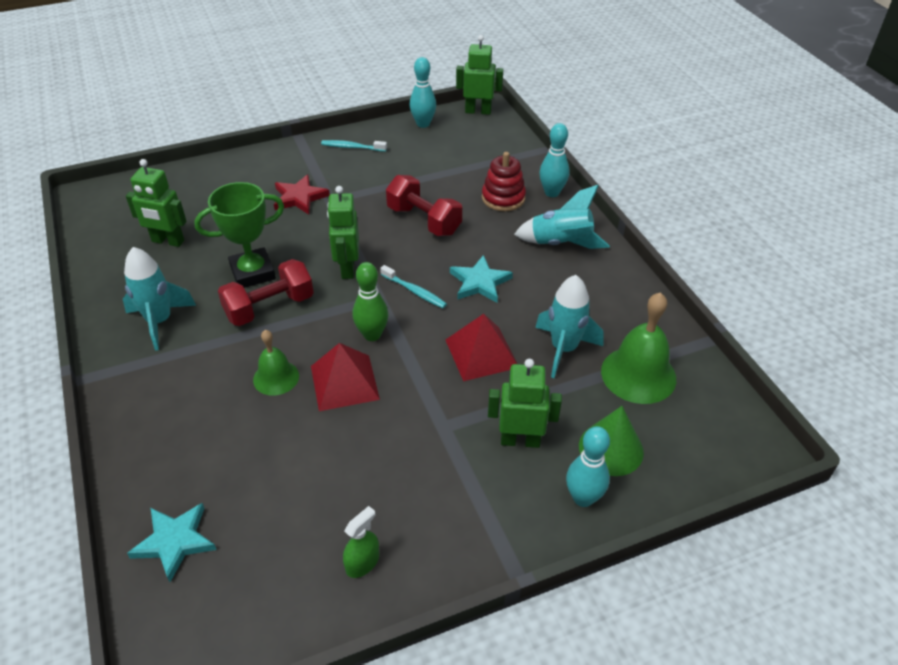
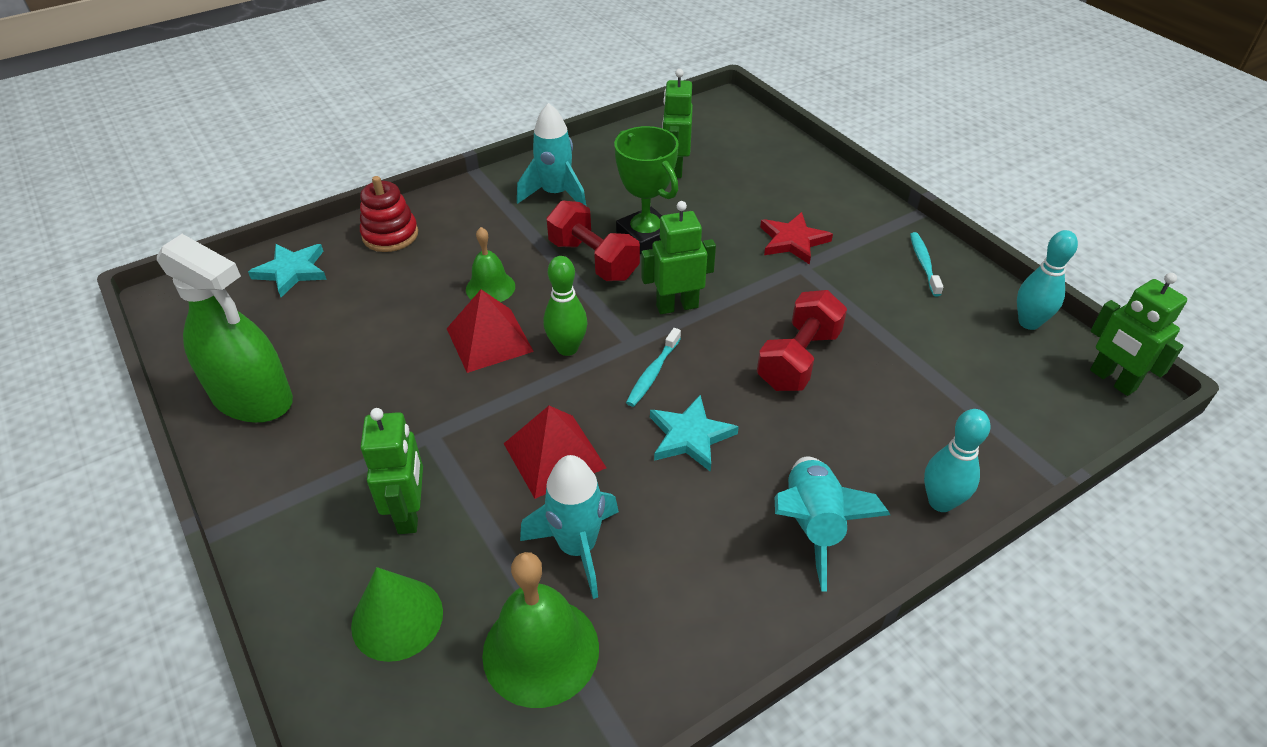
camera: 80 degrees right, 0 degrees up
(362, 562) = (252, 398): green spray bottle -> green spray bottle, size x2.38
(478, 111) = (1112, 380): green robot -> green robot turned 150 degrees clockwise
(503, 198) = (893, 440): red stacking toy -> red stacking toy (390, 235)
(583, 498) = (317, 590): turquoise bowling pin -> none

